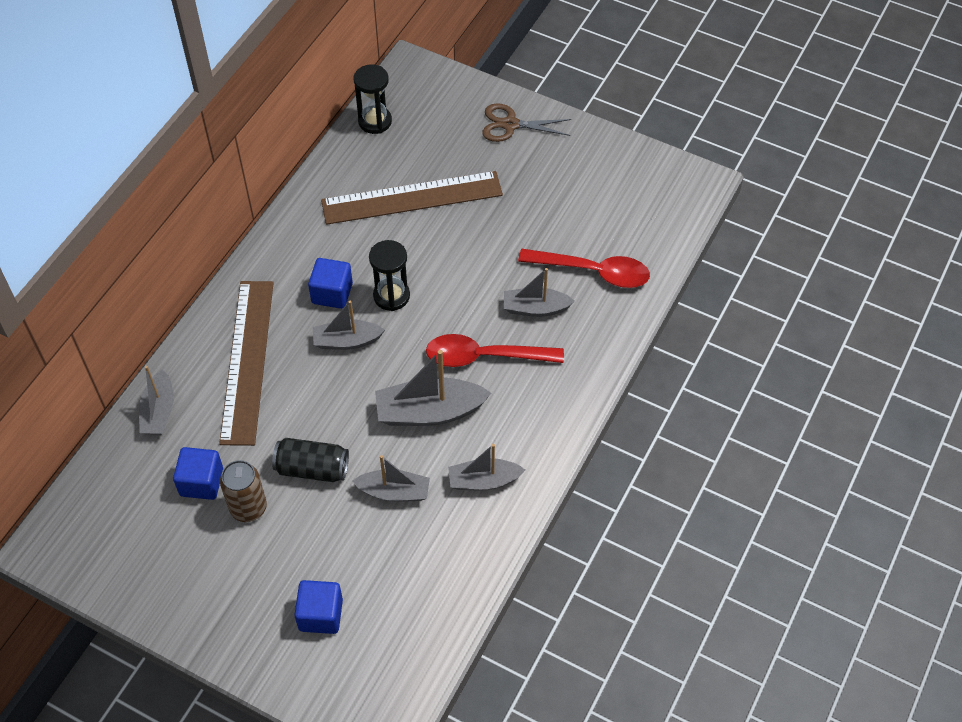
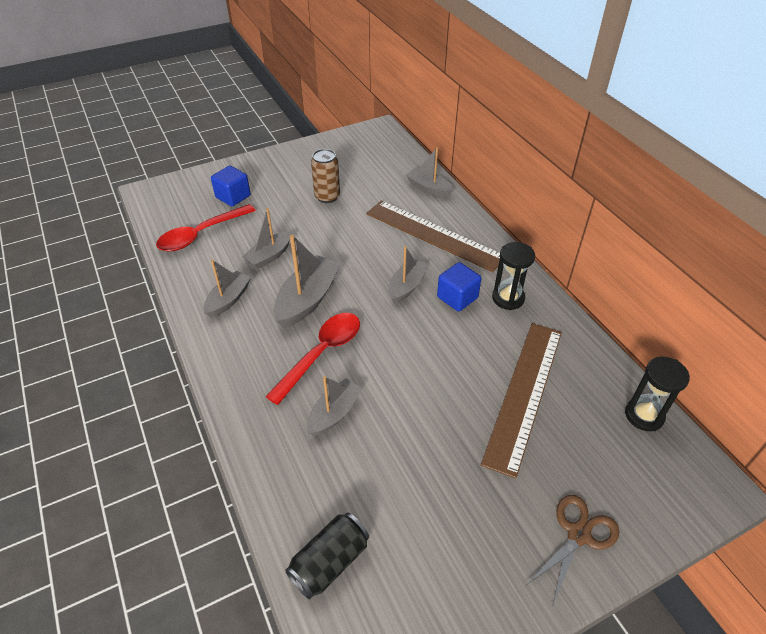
camera: 125 degrees right, 10 degrees down
(201, 482) = (363, 187): blue cube -> none
(312, 468) = (325, 230): black can -> black can (330, 562)
(391, 296) = (427, 328): black hourglass -> black hourglass (508, 298)
(592, 272) = (333, 483): red spoon -> red spoon (201, 234)

